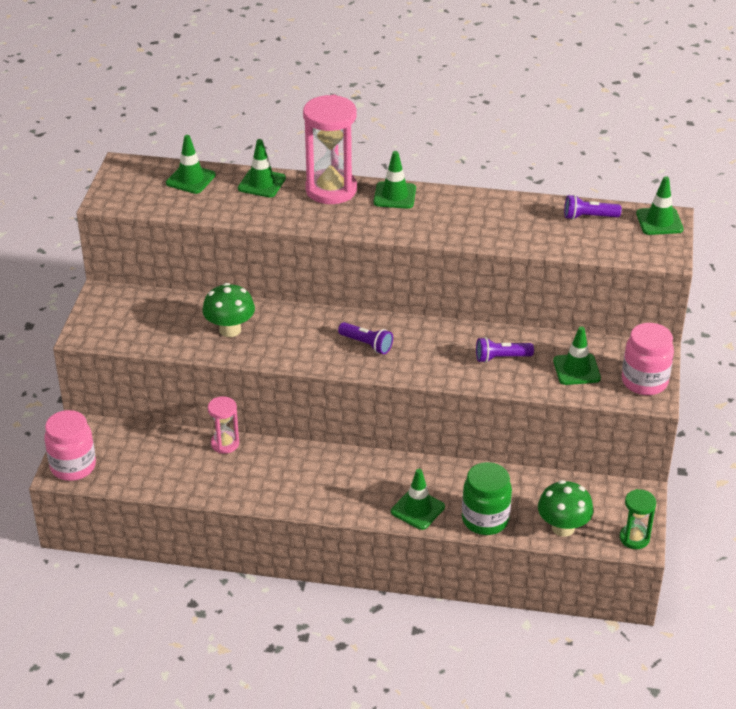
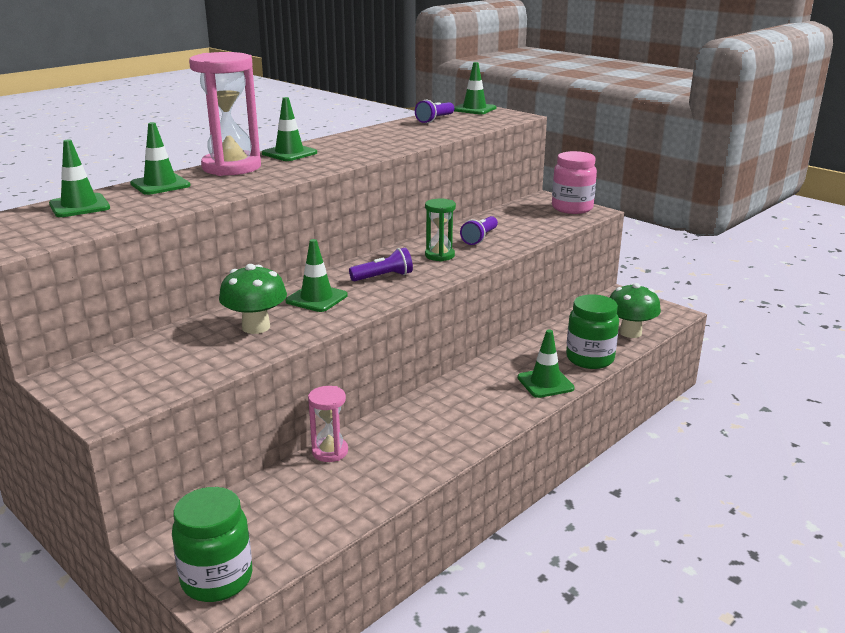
camera: 55 degrees left, 15 degrees down
(73, 466) = (217, 579): pink jar -> green jar
(576, 369) = (530, 221): green traffic cone -> green traffic cone (316, 298)
(634, 538) = (667, 312): green hourglass -> green hourglass (439, 255)

